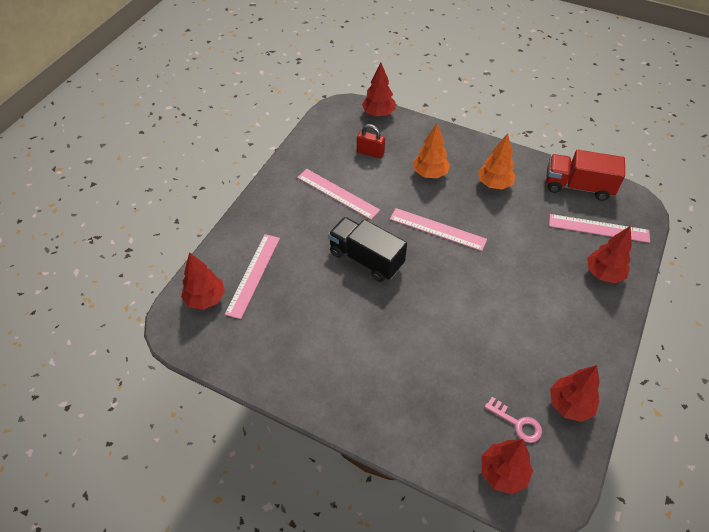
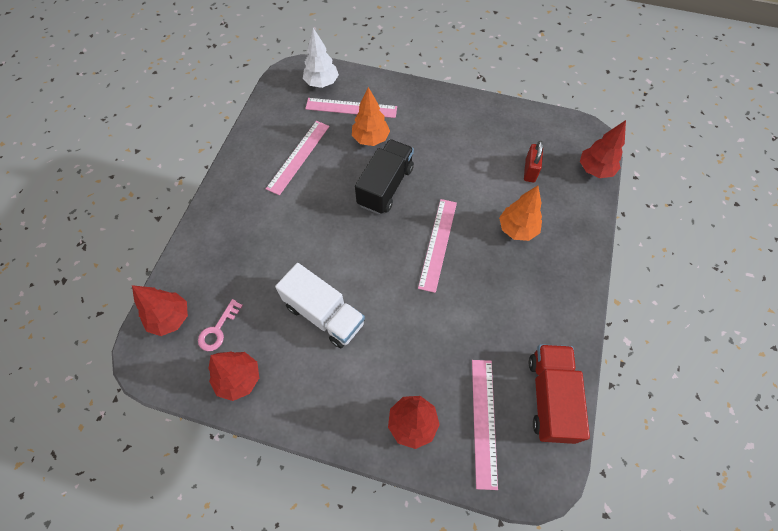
camera: 80 degrees right, 10 degrees up
(205, 299) = (322, 83): red tree -> white tree
(337, 193) = (462, 151): pink ruler -> pink ruler (298, 156)
(494, 184) = (522, 297): orange tree -> orange tree (370, 139)
(504, 326) = (324, 314): none -> white truck

